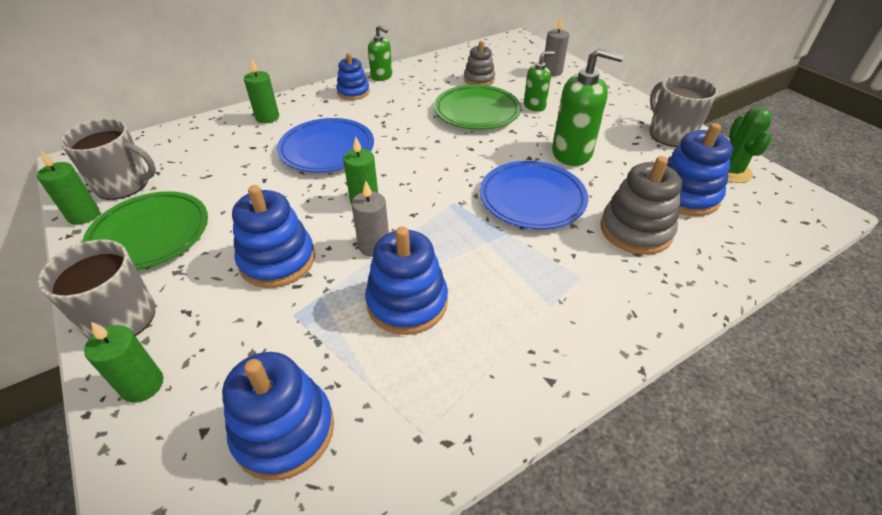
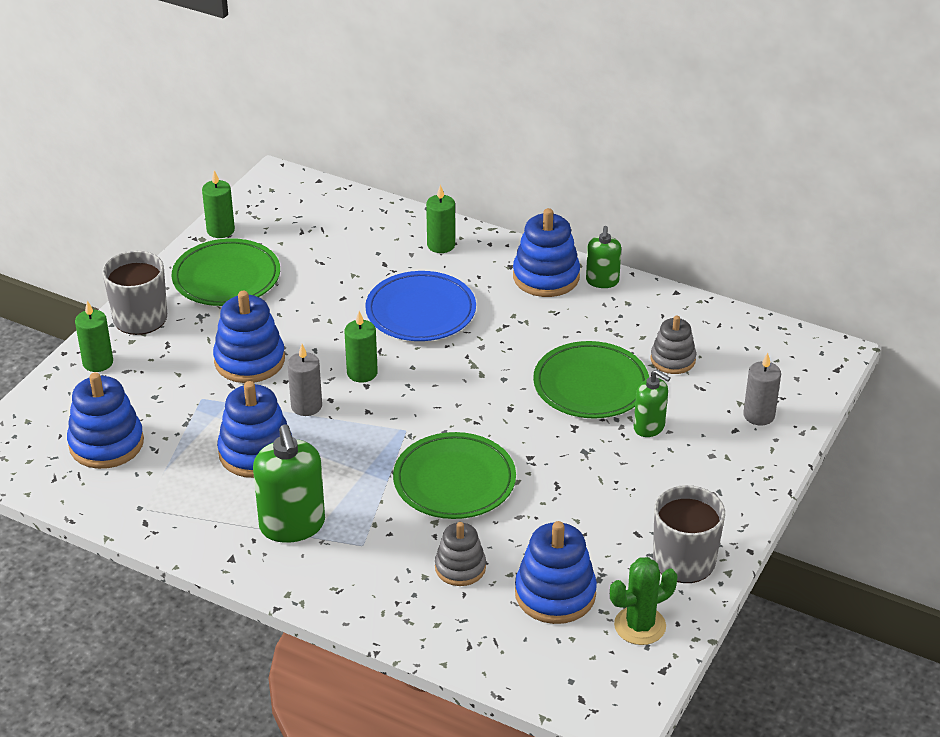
camera: 60 degrees right, 5 degrees down
(124, 185) = (271, 225): grey mug -> none
(353, 92) = (546, 277): blue stacking toy -> blue stacking toy, size x1.56
(532, 199) = (454, 481): blue plate -> green plate
(572, 153) = (567, 487): green soap dispenser -> green soap dispenser (292, 525)
(635, 230) = (460, 567): grey stacking toy -> grey stacking toy, size x0.64

